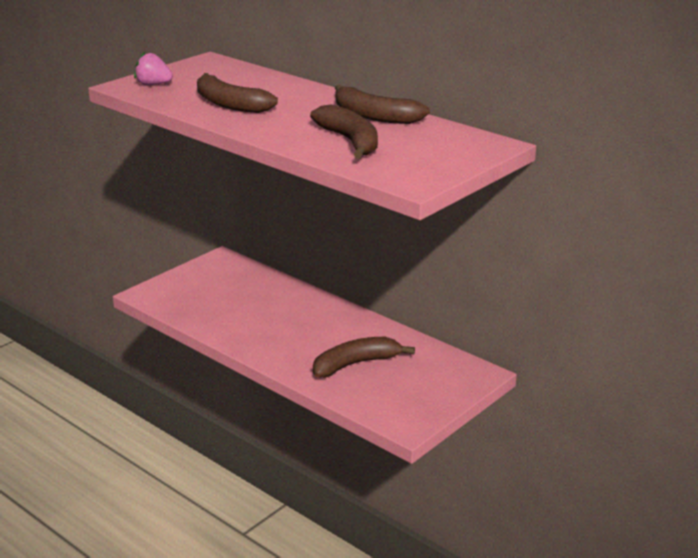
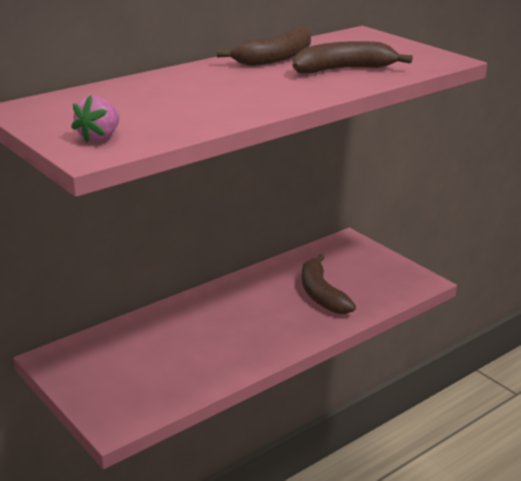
camera: 80 degrees left, 0 degrees up
(229, 104) = (206, 105): brown banana -> none

